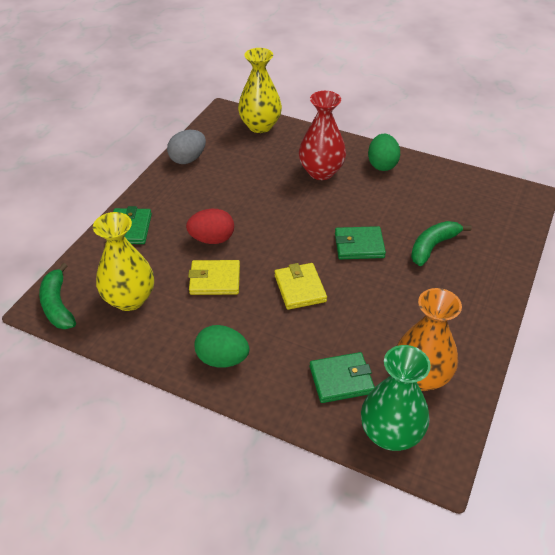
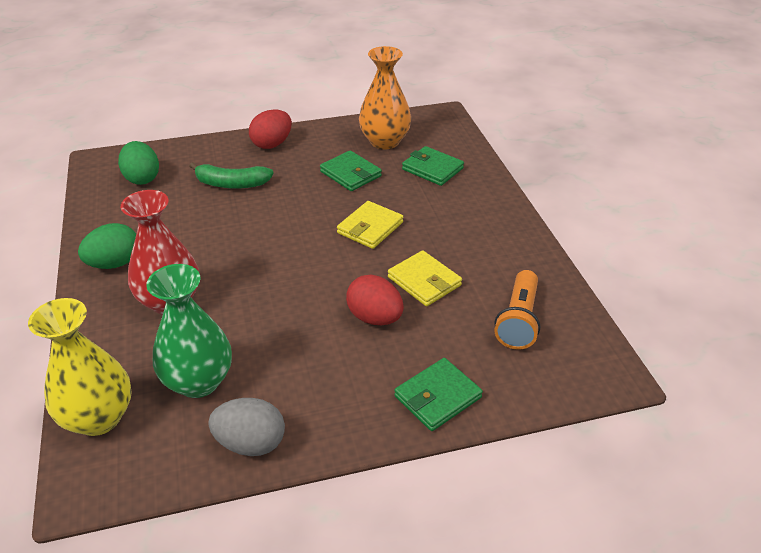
camera: 130 degrees left, 5 degrees down
(58, 305) = (595, 366): green banana -> none
(129, 299) = (518, 320): yellow vase -> orange flashlight
(222, 359) = (494, 227): green egg -> green egg (142, 178)
(359, 245) = (274, 221): green wallet -> green wallet (350, 174)
(390, 434) = (445, 136): green vase -> green vase (198, 381)
(480, 297) = (272, 144): none -> red egg

